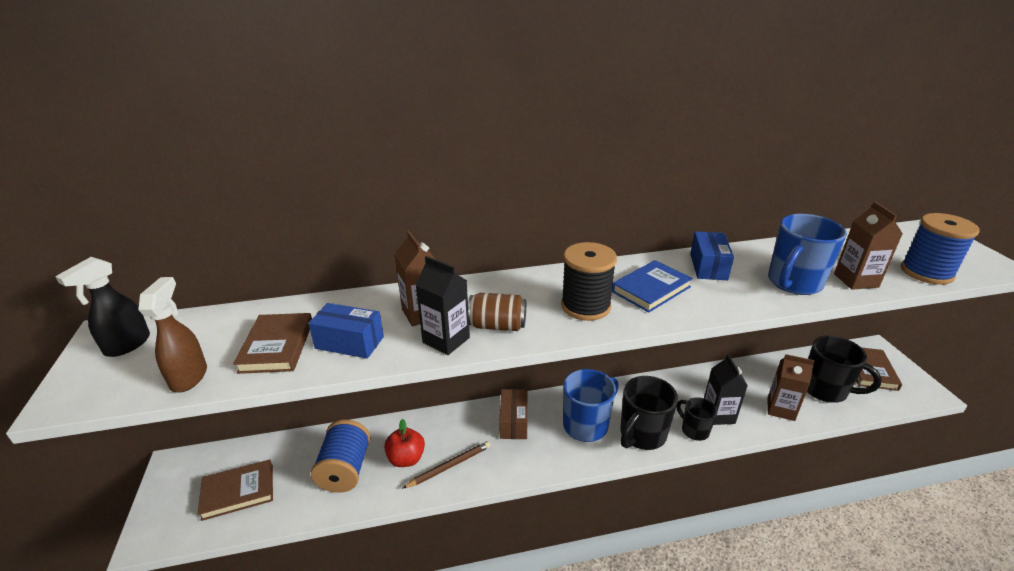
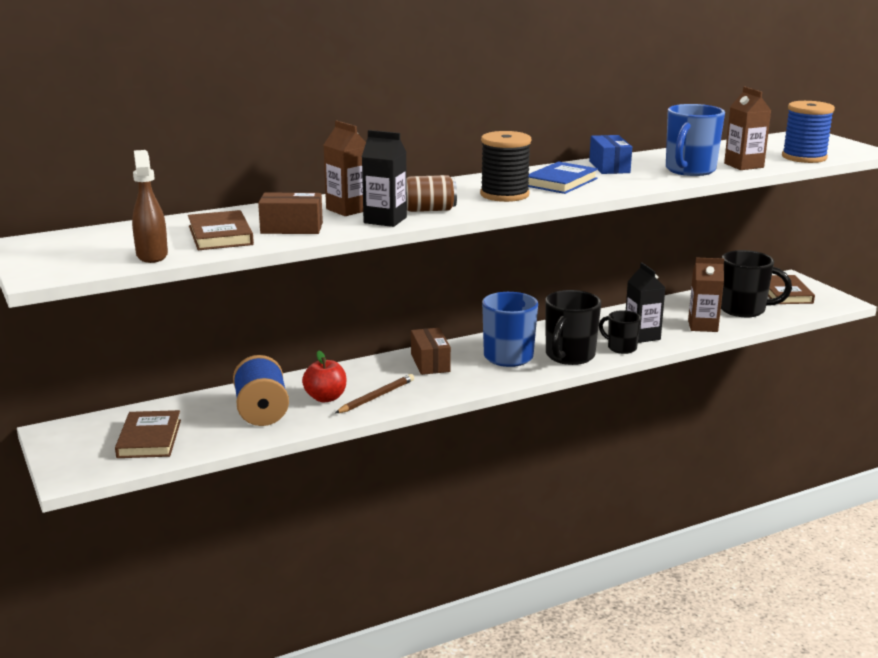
camera: 15 degrees left, 10 degrees down
(127, 345) = (59, 247): black spray bottle -> none
(238, 492) = (149, 439): brown book -> brown book turned 60 degrees counterclockwise
(349, 342) = (291, 228): blue box -> brown box

